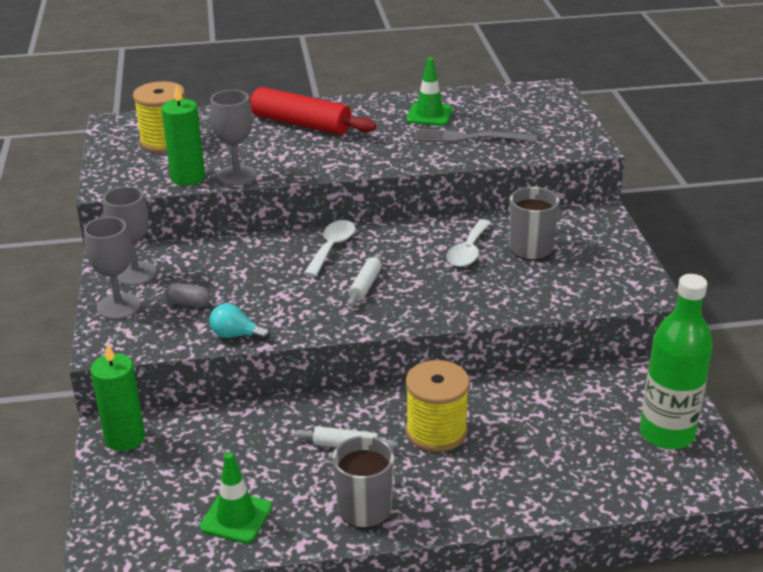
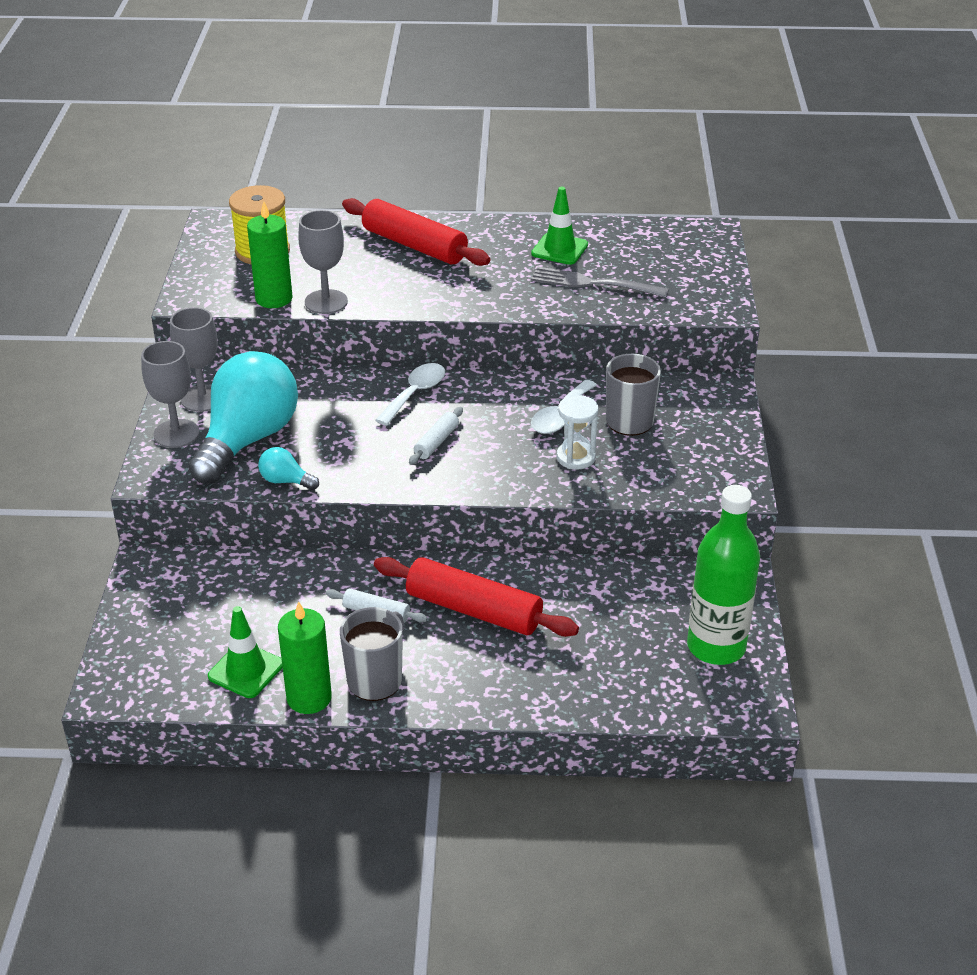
camera: 10 degrees right, 5 degrees up
(125, 438) = (159, 573): green candle -> green candle (309, 698)
(189, 304) = (248, 440): grey capsule -> turquoise light bulb
(436, 431) = (474, 610): yellow spool -> red rolling pin
(495, 284) = (576, 457): none -> white hourglass

